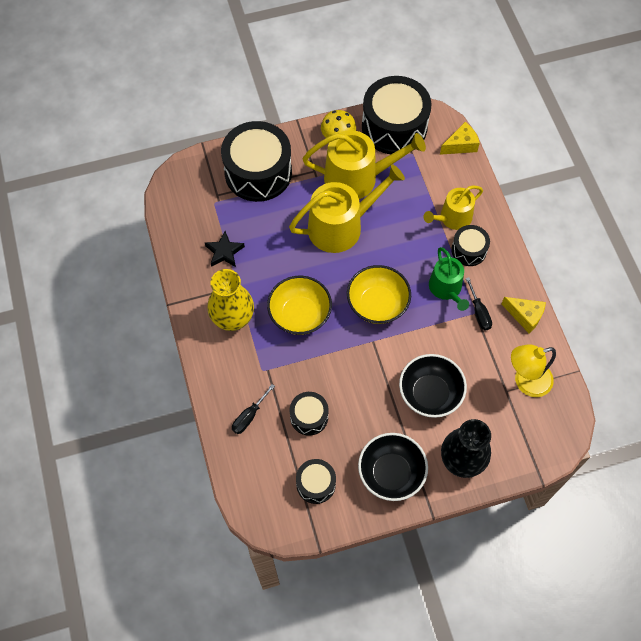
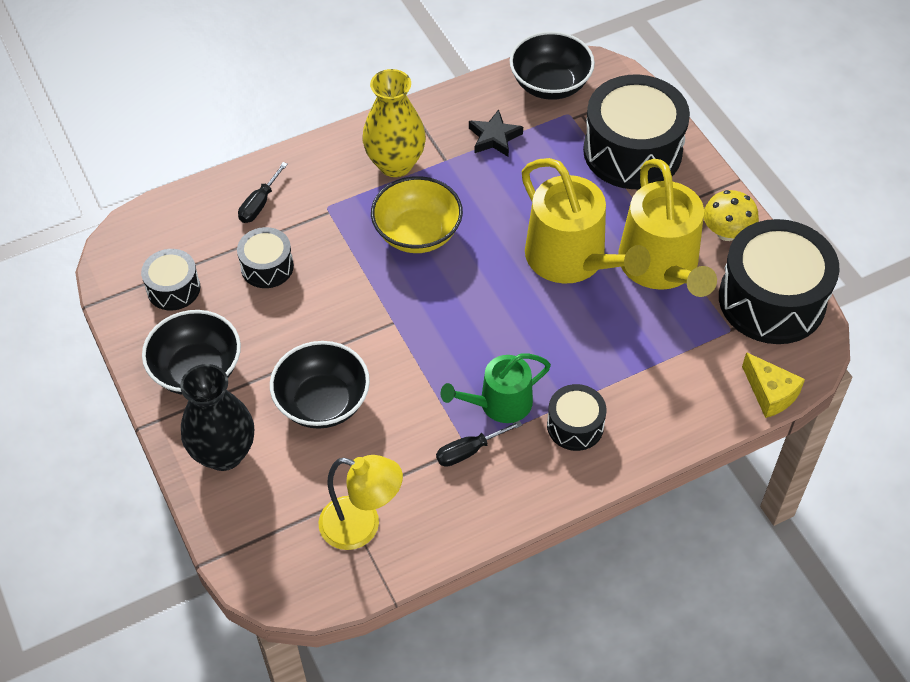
camera: 80 degrees right, 10 degrees down
(184, 208) = (550, 84): none -> black bowl
(249, 416) = (259, 204): black screwdriver -> black screwdriver turned 90 degrees counterclockwise
(377, 304) = (454, 320): yellow bowl -> none
(452, 218) = (627, 397): yellow watering can -> none
(525, 316) = (476, 516): yellow cheese -> none
(525, 382) = (362, 526): yellow lamp -> yellow lamp turned 135 degrees clockwise

